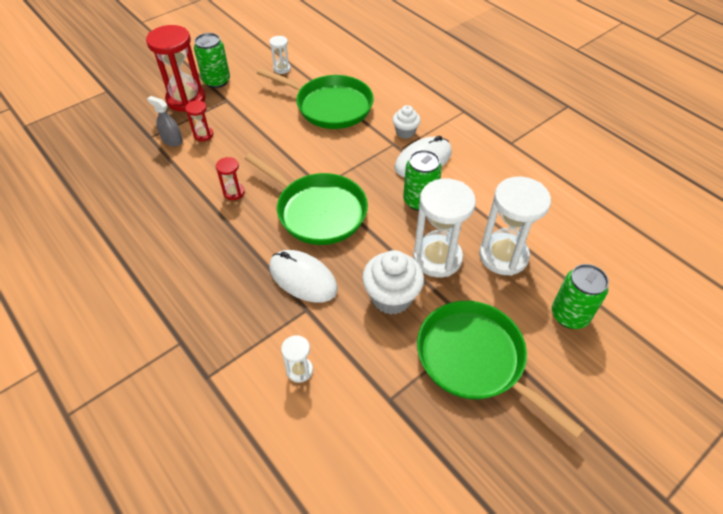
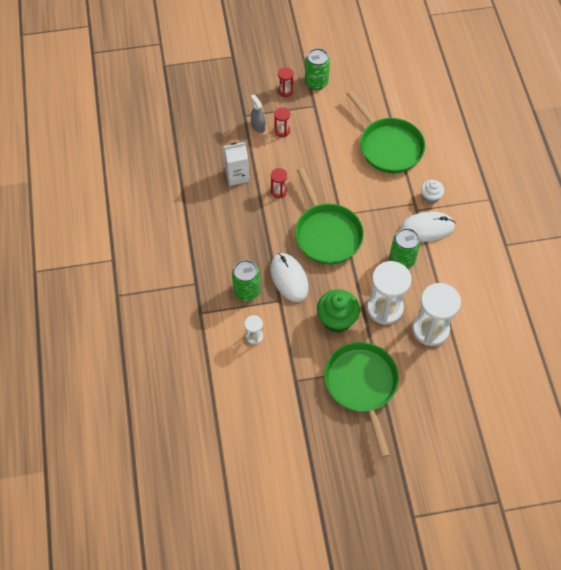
camera: 30 degrees right, 10 degrees up
(173, 197) = (237, 175): none -> white carton
(186, 99) = (285, 91): red hourglass -> red hourglass, size x0.48
(282, 69) = (372, 92): white hourglass -> none
(391, 297) = (337, 319): white cupcake -> green cupcake
(569, 315) = (443, 390): green can -> green can (247, 291)

